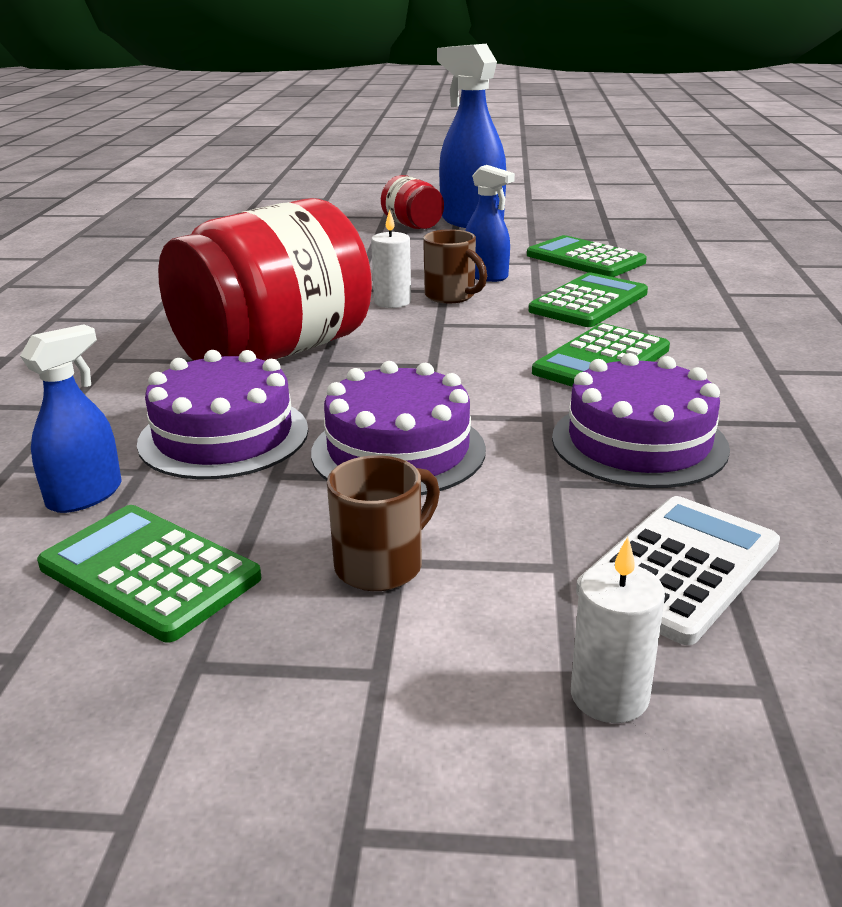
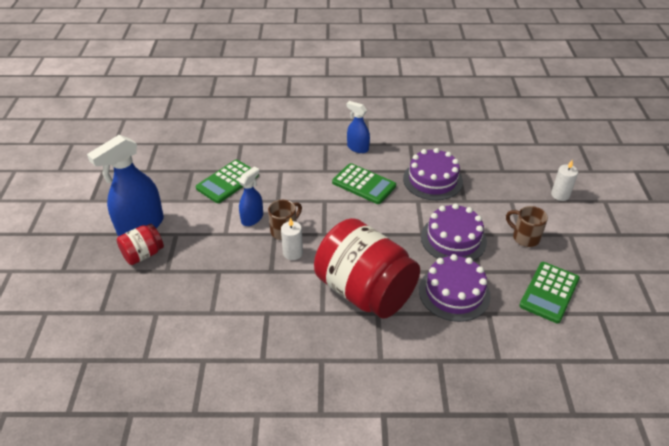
camera: 95 degrees left, 15 degrees up
(85, 495) = (511, 325): blue spray bottle -> blue spray bottle (357, 148)
(589, 302) = (294, 184): green calculator -> none
(680, 568) = (504, 179): white calculator -> none

